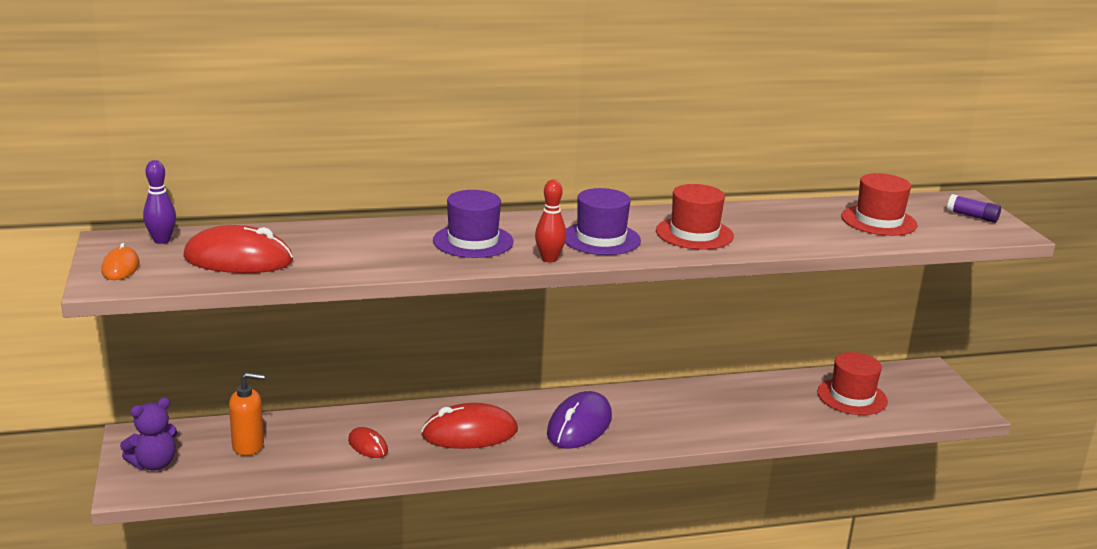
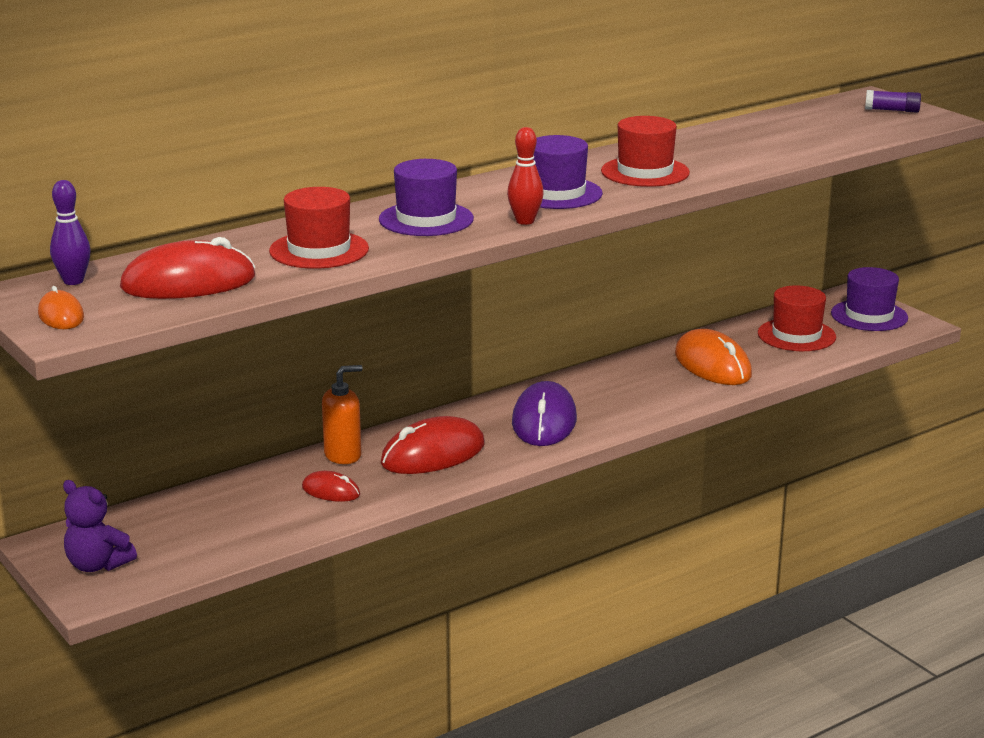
camera: 20 degrees left, 0 degrees up
(154, 464) = (97, 565): purple teddy bear -> purple teddy bear turned 90 degrees clockwise
(248, 446) = (193, 522): orange soap dispenser -> orange soap dispenser (343, 455)
(758, 407) = (712, 365): none -> orange mouse
(878, 221) = (810, 129): red hat -> red hat (319, 250)
(931, 393) = (869, 316): none -> purple hat

